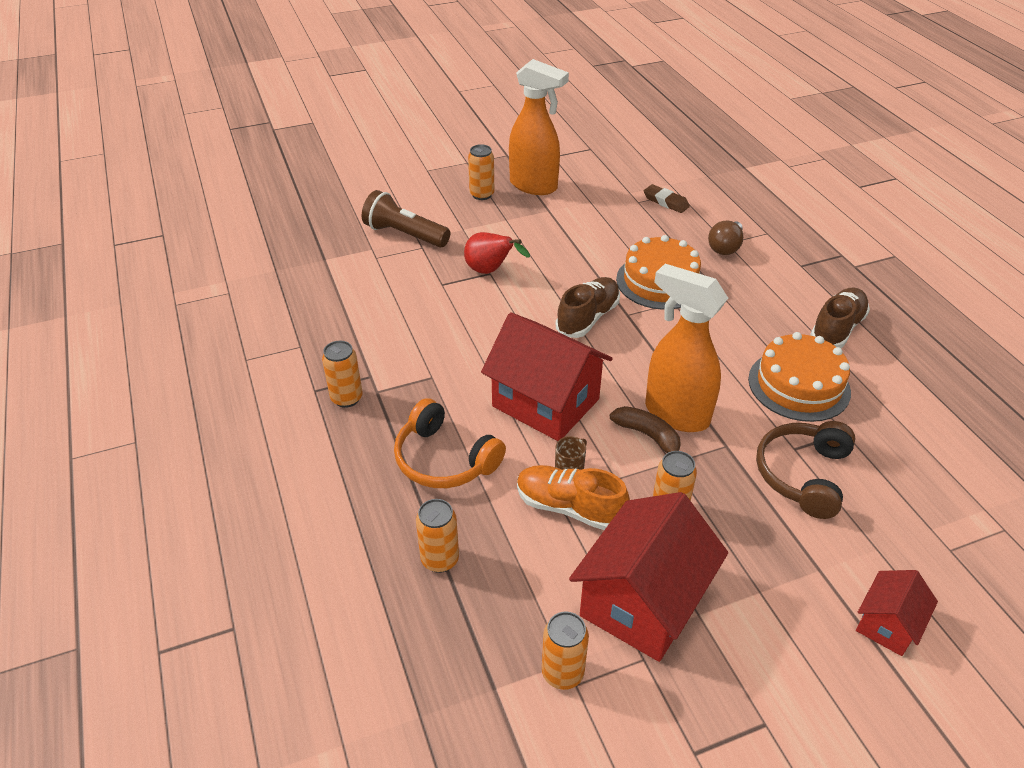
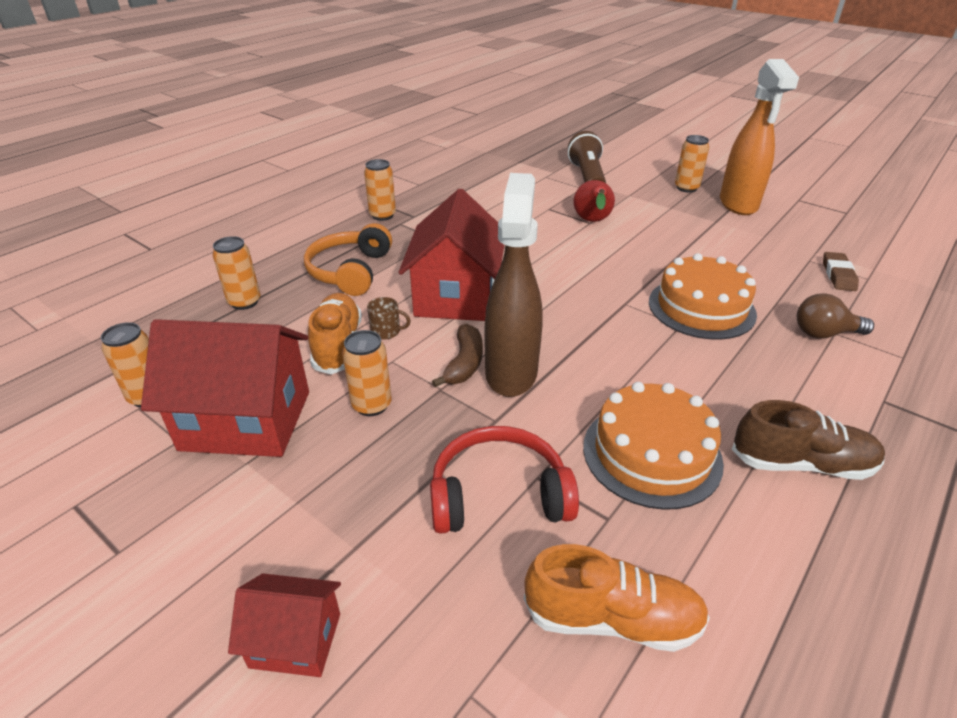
camera: 60 degrees right, 5 degrees down
(588, 318) = (592, 284): brown shoe -> none
(675, 414) = (511, 372): orange spray bottle -> brown spray bottle
(803, 475) = (499, 495): brown headphones -> red headphones
(919, 467) = (612, 619): none -> orange shoe

